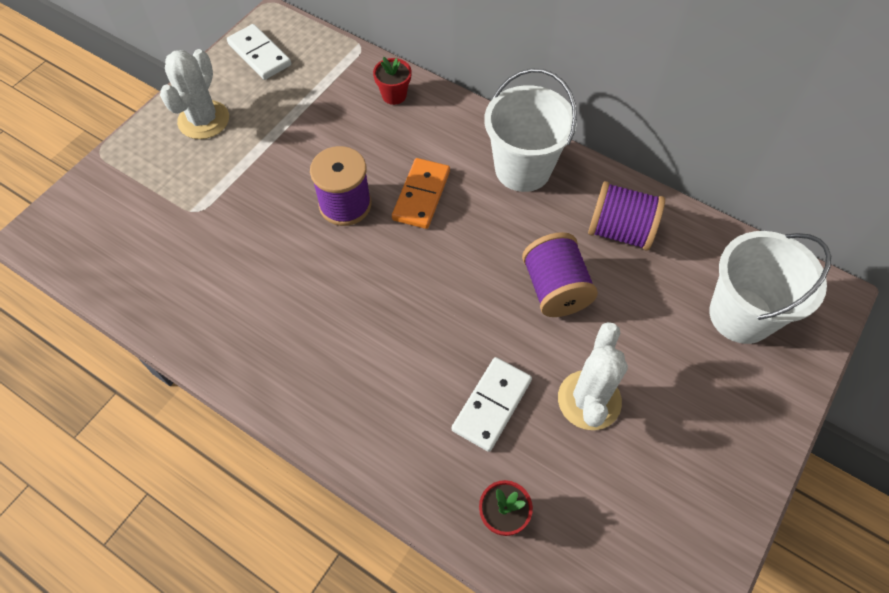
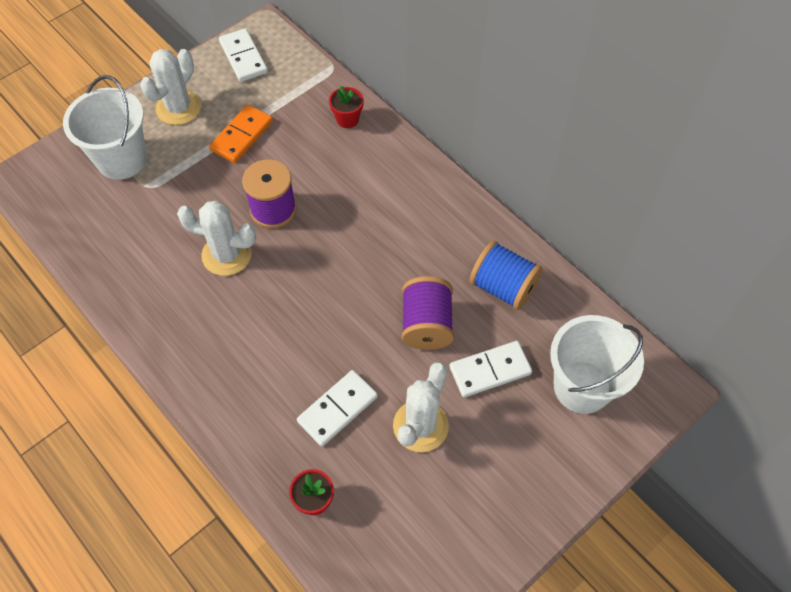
camera: 15 degrees right, 0 degrees up
(309, 264) = (227, 254): none -> white cactus
(421, 195) = (340, 215): orange domino -> orange domino (241, 136)
(523, 169) = (437, 211): white bucket -> white bucket (122, 159)
(620, 231) = (503, 287): purple spool -> blue spool
(640, 321) = (490, 370): none -> white domino

